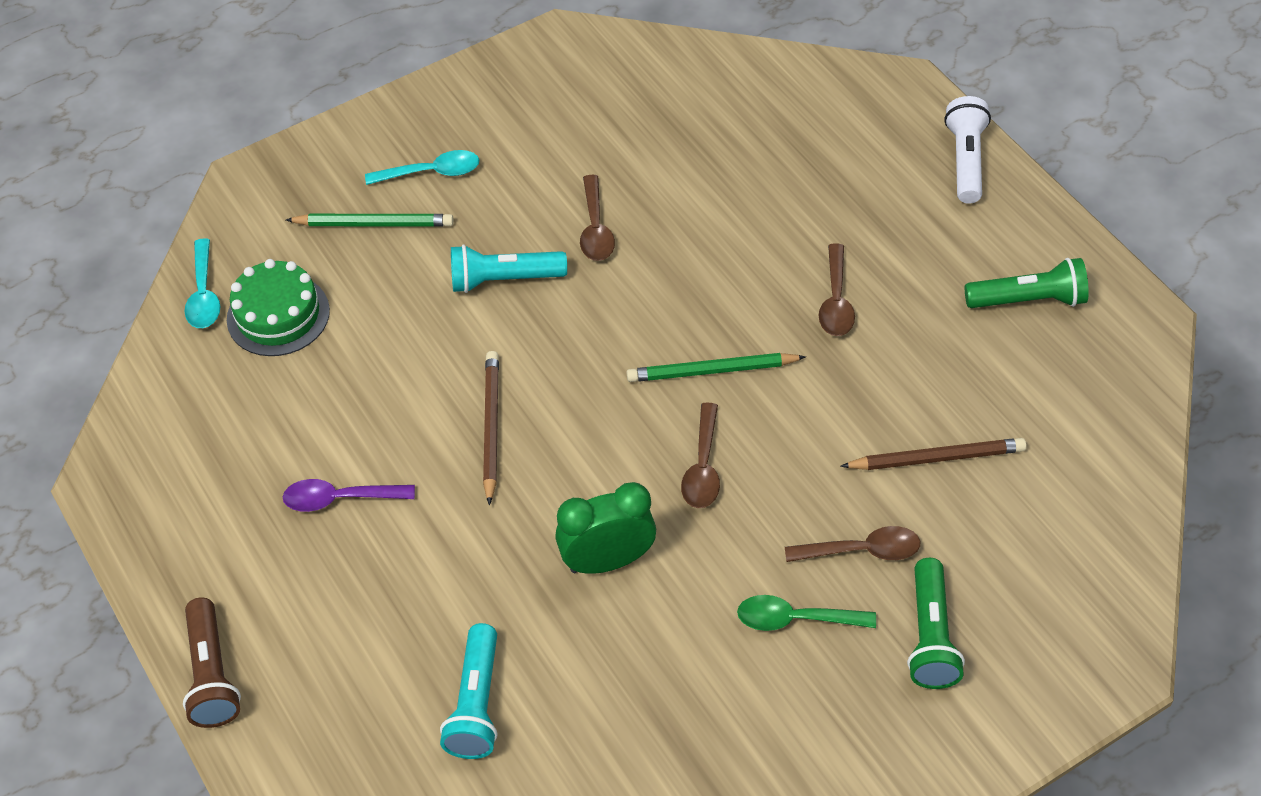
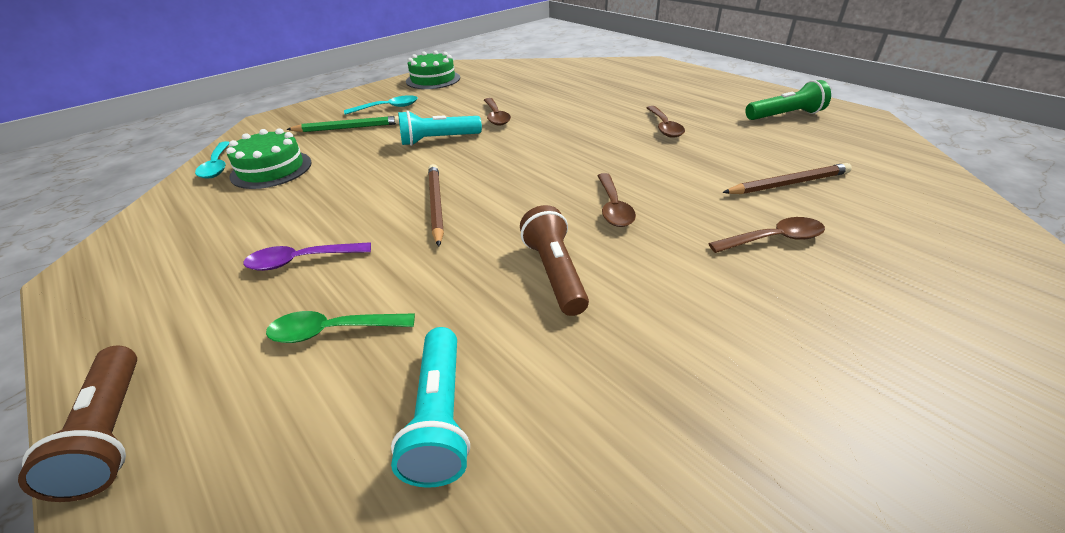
camera: 10 degrees left, 15 degrees down
(508, 85) = (433, 79): none -> green cake
(607, 561) = (555, 273): green clock -> brown flashlight
(712, 371) = (597, 162): green pencil -> none
(795, 619) = (749, 292): green spoon -> green spoon (332, 331)
(930, 636) = (882, 288): green flashlight -> none
(966, 161) = (704, 78): white flashlight -> none

